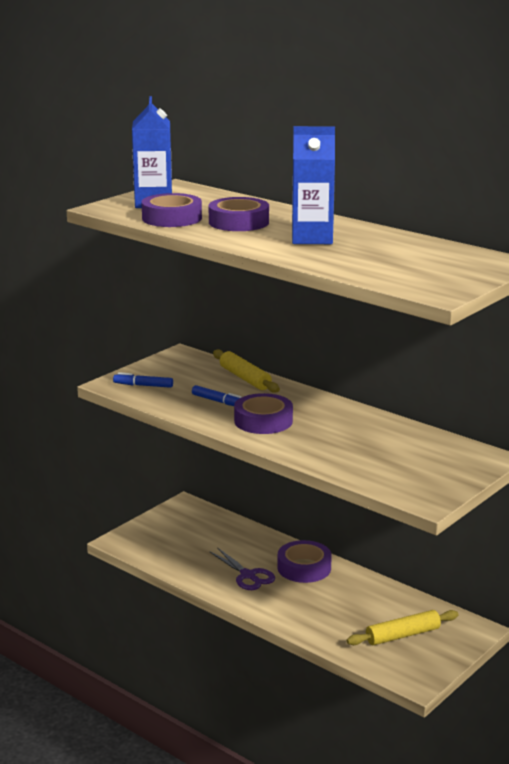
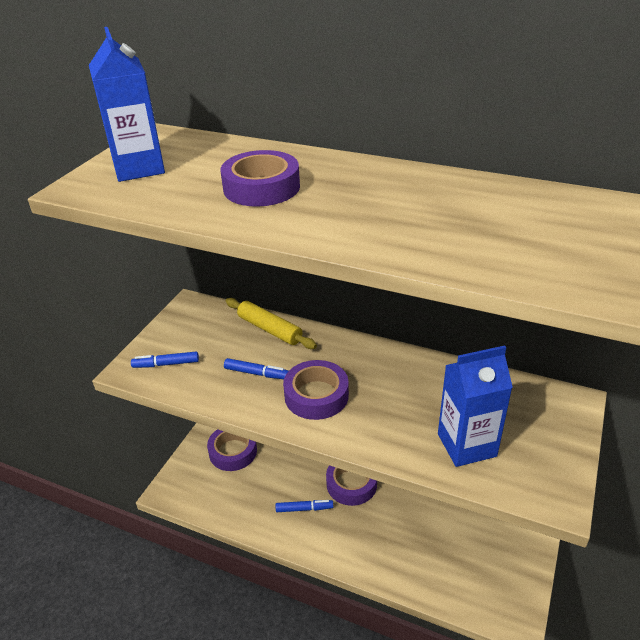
camera: 15 degrees left, 15 degrees up
(172, 218) = (173, 193): purple tape -> purple tape (233, 451)
(248, 575) = (304, 509): purple scissors -> blue marker
(312, 238) = (370, 203): blue carton -> blue carton (466, 445)
(402, 635) = (476, 555): yellow rolling pin -> none

